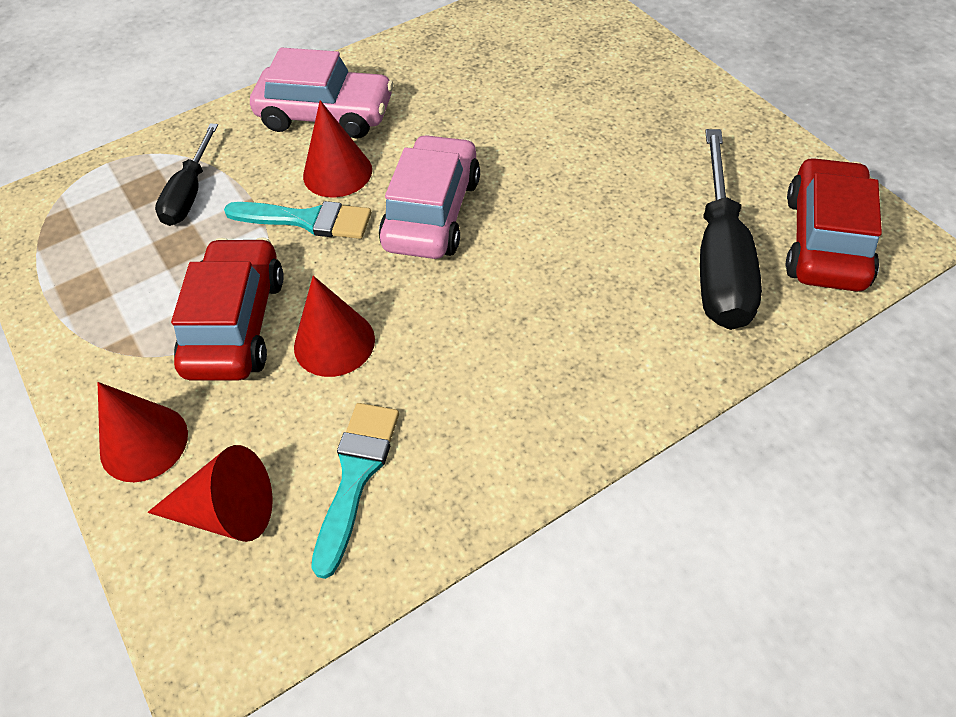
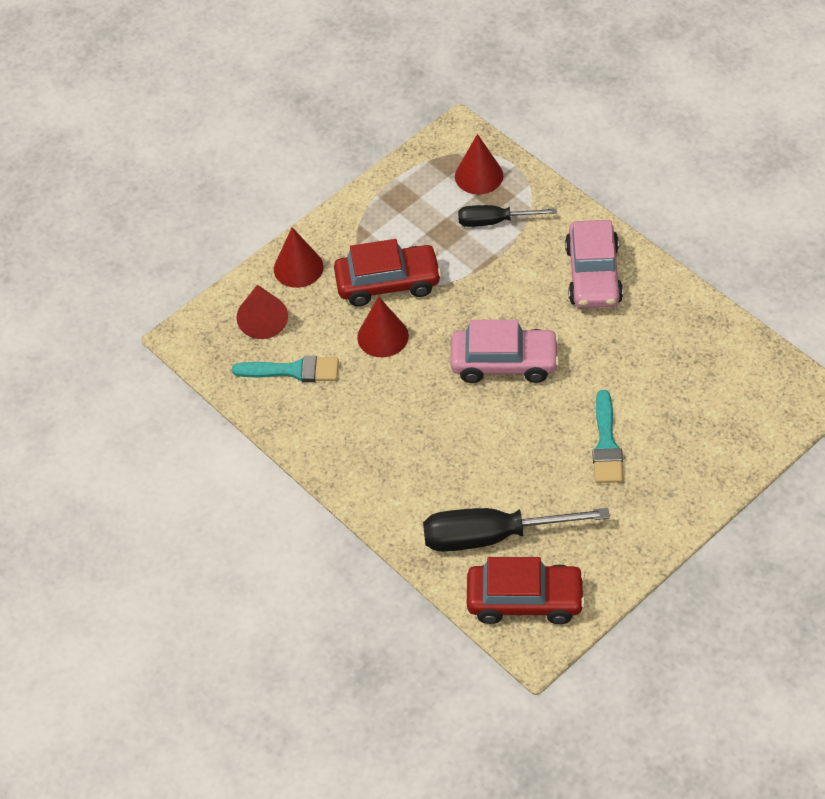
camera: 80 degrees right, 0 degrees up
(307, 220) = (483, 294): turquoise brush -> turquoise brush (606, 444)
(337, 172) = (533, 298): red cone -> red cone (479, 175)

